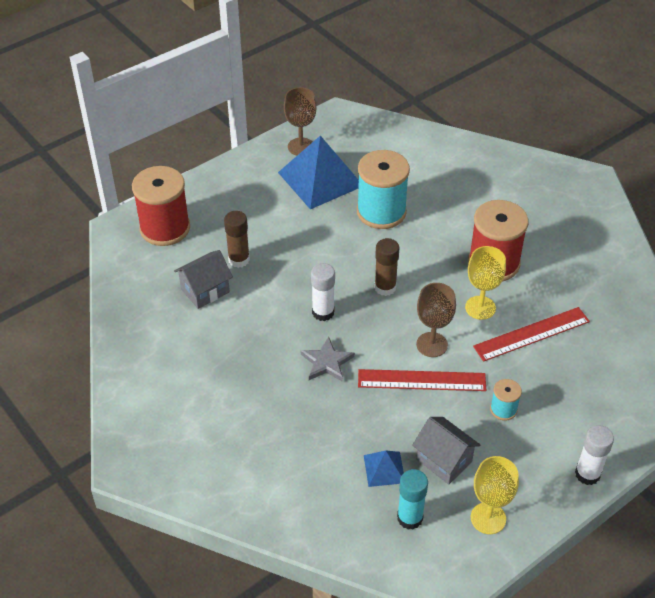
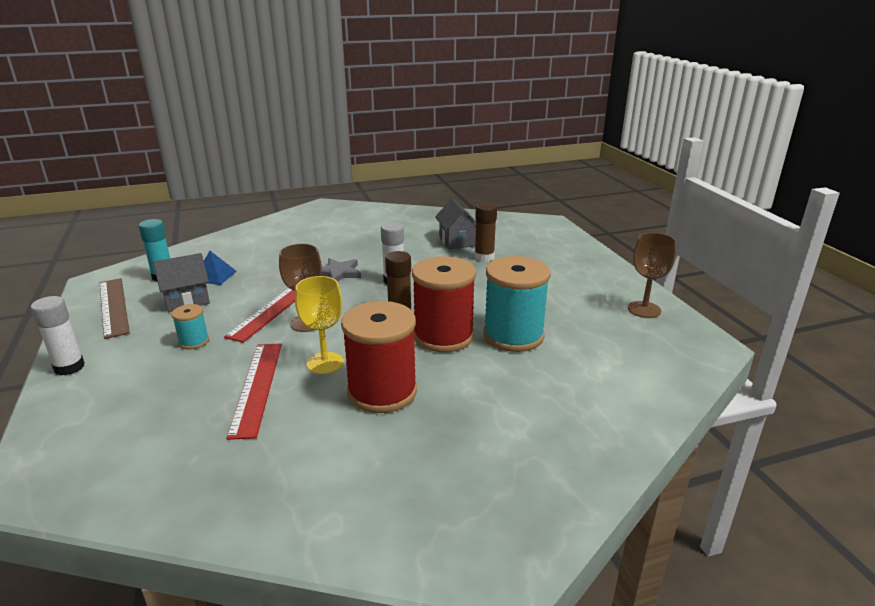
camera: 110 degrees right, 20 degrees down
(165, 228) = (539, 236): red spool -> red spool (443, 336)
(320, 179) = (583, 311): blue pyramid -> none
(488, 518) = (114, 306): yellow goblet -> brown ruler

